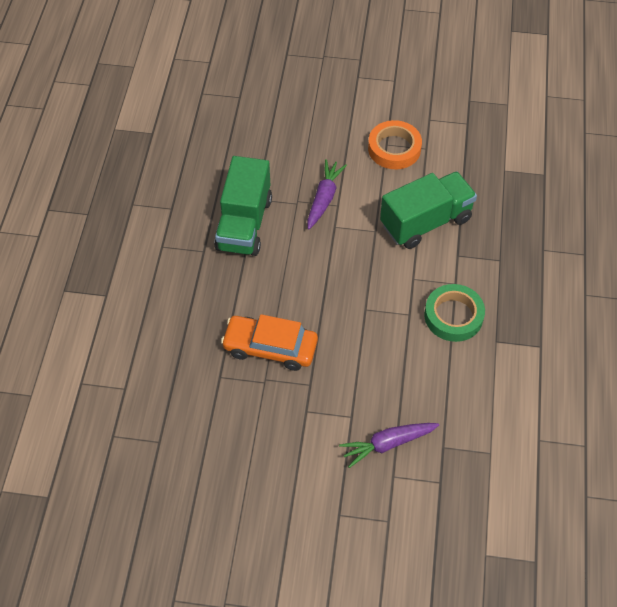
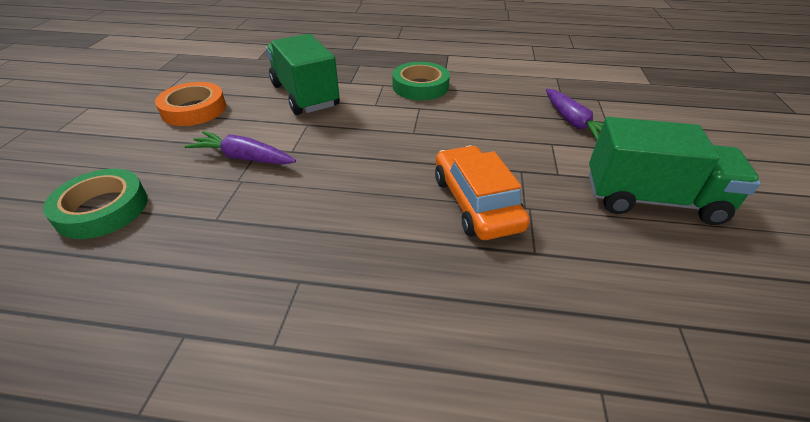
camera: 90 degrees left, 15 degrees down
(244, 224) = (259, 231): green truck -> green truck (652, 199)
(267, 139) = (102, 209): none -> green tape
(270, 347) = (476, 202): orange car -> orange car turned 150 degrees clockwise

